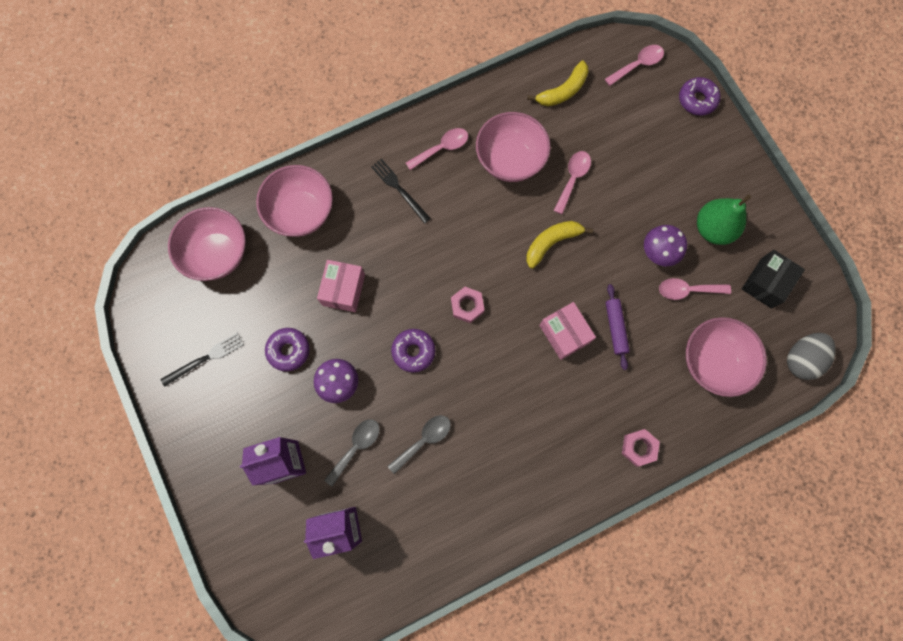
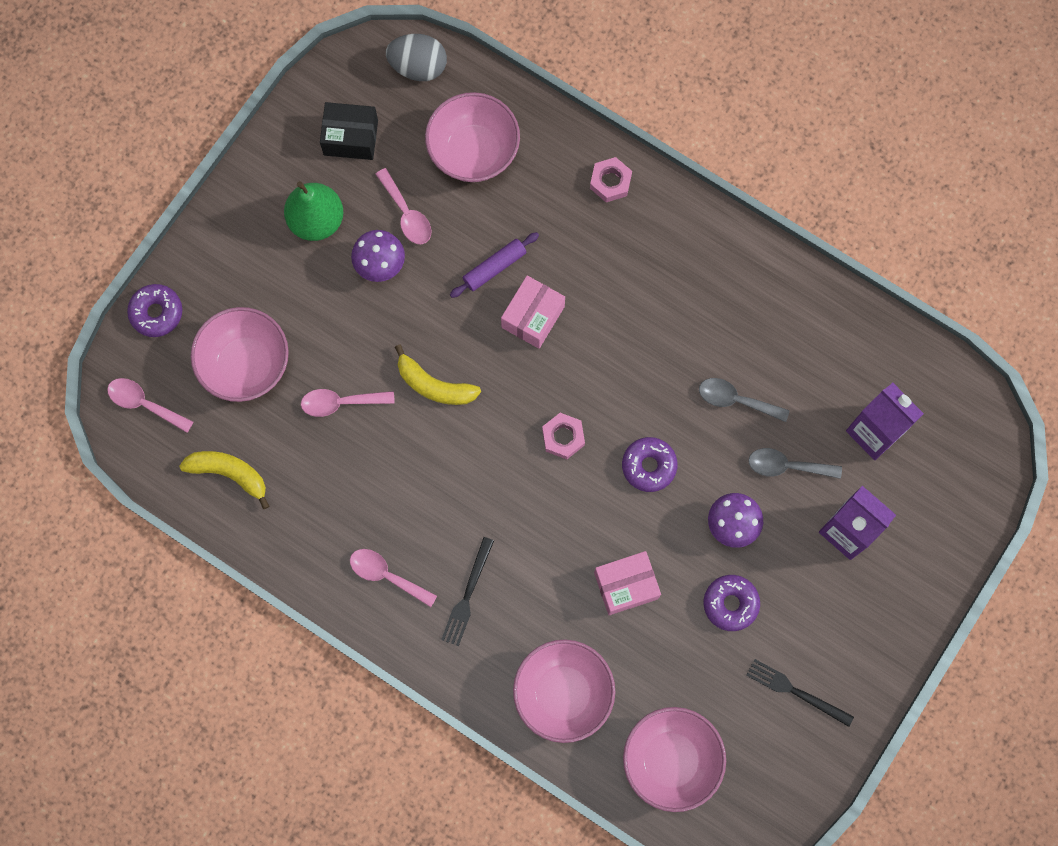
camera: 120 degrees left, 0 degrees up
(510, 160) = (357, 487): pink bowl -> pink bowl (246, 364)

